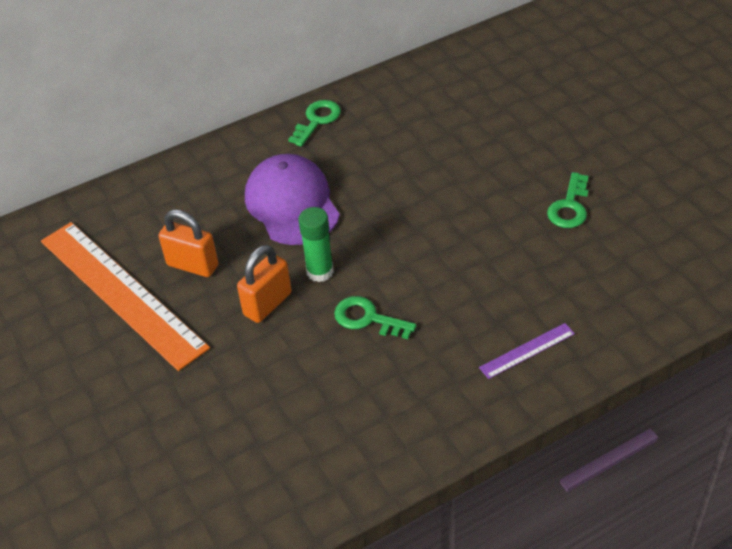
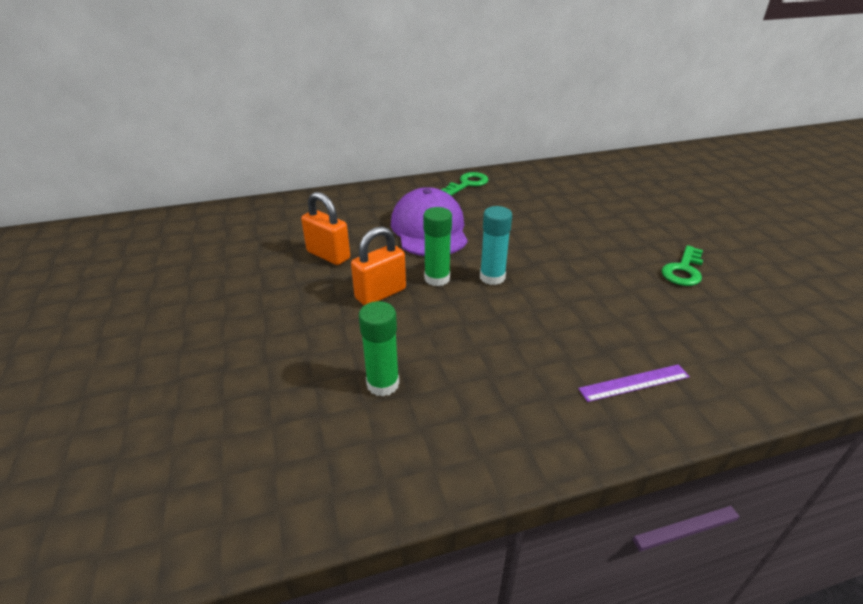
camera: 10 degrees right, 10 degrees down
(121, 293) = (259, 263): orange ruler -> none
(304, 403) = (383, 384): none -> green glue stick
(367, 318) = (470, 322): green key -> none
(376, 258) = (492, 277): none -> turquoise glue stick

